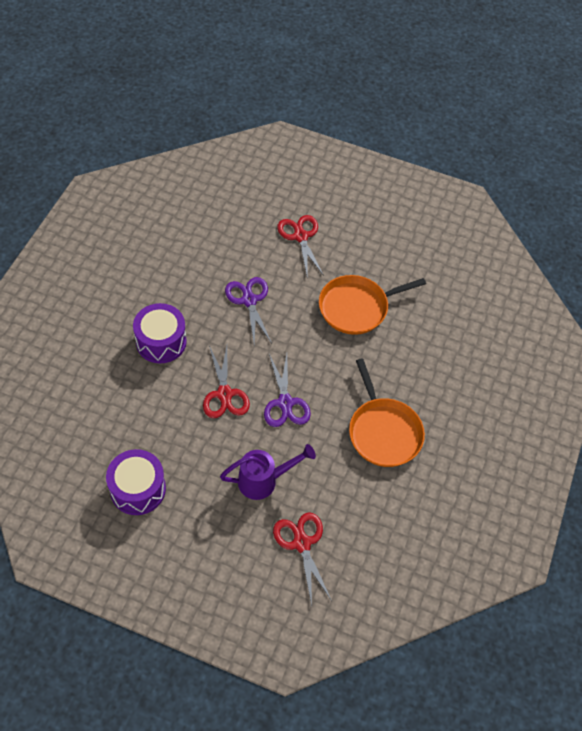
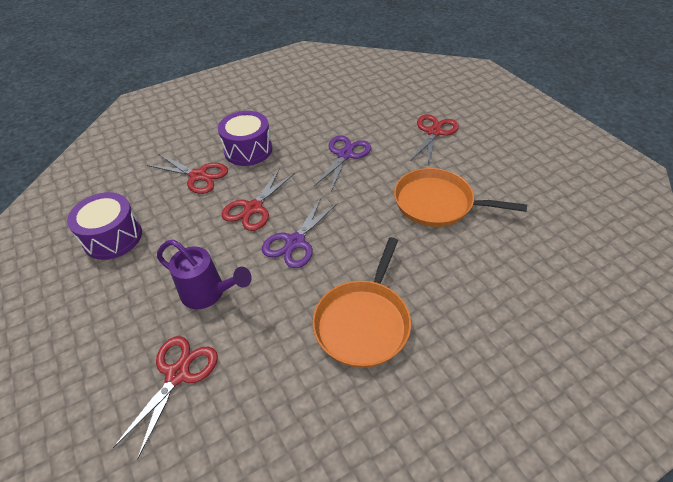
camera: 45 degrees right, 10 degrees down
(145, 392) = (198, 176): none -> red scissors

